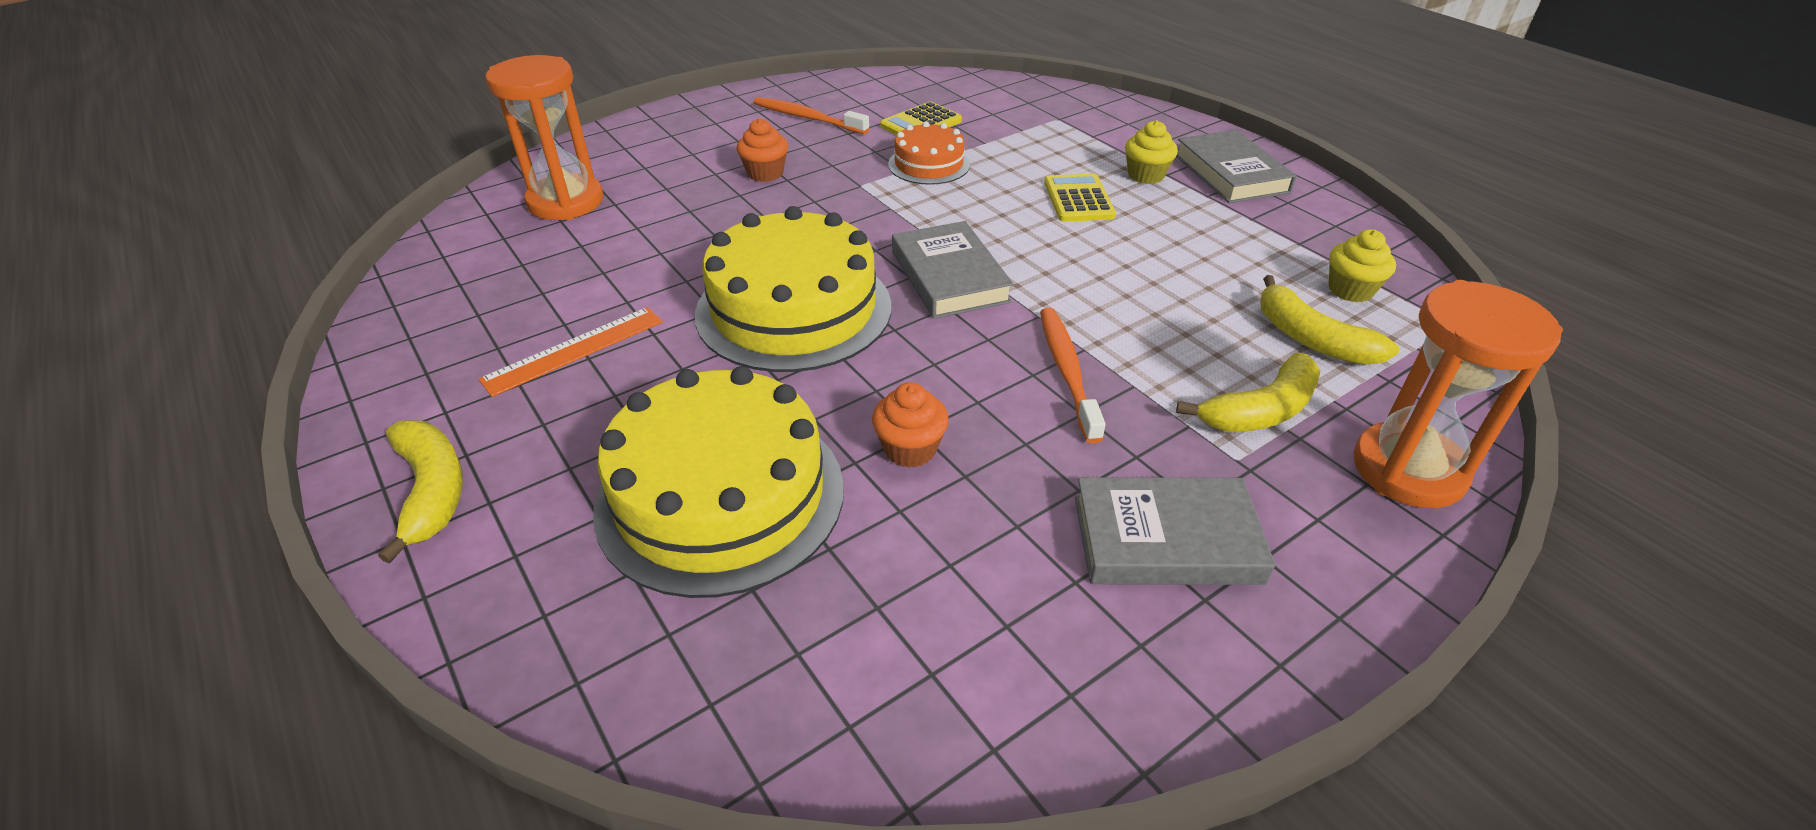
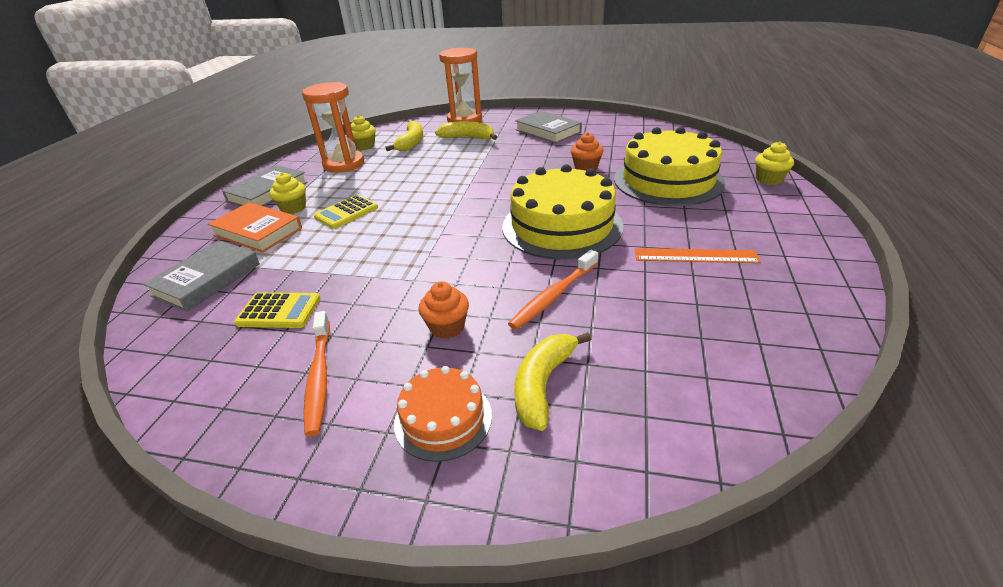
camera: 130 degrees left, 5 degrees down
(432, 491) = (795, 224): yellow banana -> yellow banana (543, 384)
(506, 622) = (769, 179): none -> yellow cupcake
(566, 202) = (627, 392): orange hourglass -> orange hourglass (344, 164)
(929, 164) = (351, 272): orange cake -> orange cake (443, 419)
(949, 277) = (472, 208): grey book -> grey book (207, 279)
(1067, 371) = (498, 164): orange toothbrush -> orange toothbrush (554, 296)
(1107, 145) = (257, 232): none -> orange book

